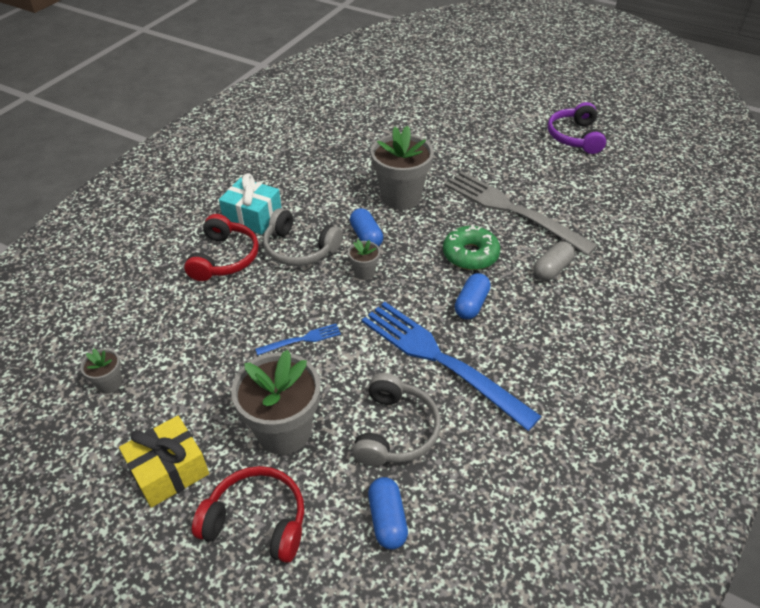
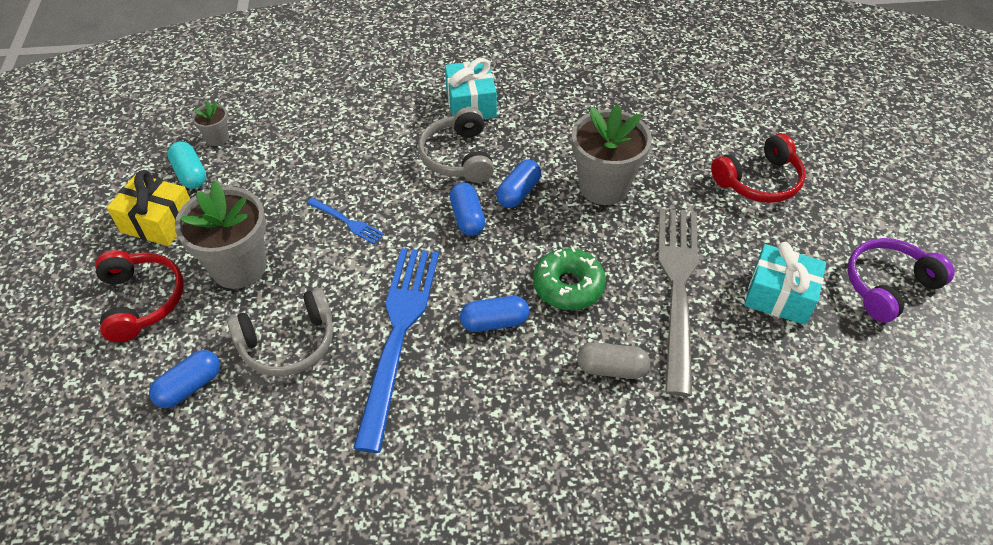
camera: 55 degrees right, 5 degrees up
(133, 422) = (190, 174): none -> turquoise capsule
(224, 258) = (403, 117): red headphones -> red headphones (759, 181)
(364, 272) = (467, 218): grey flower pot -> blue capsule
(550, 176) = (779, 295): none -> turquoise gift

